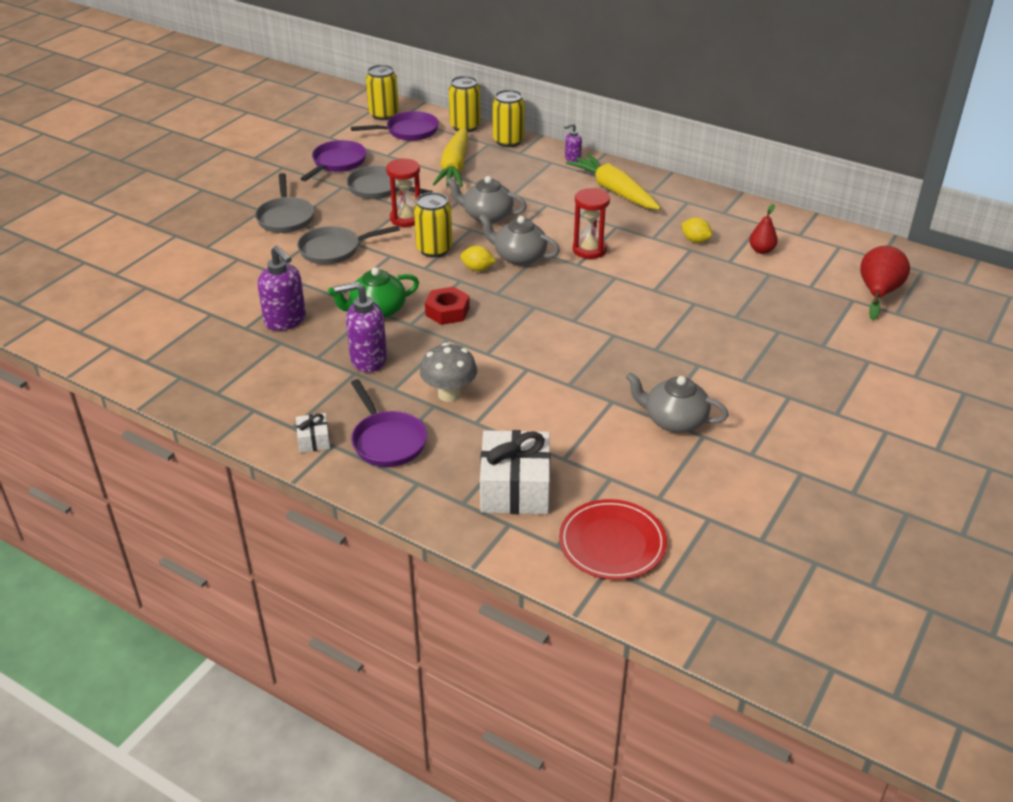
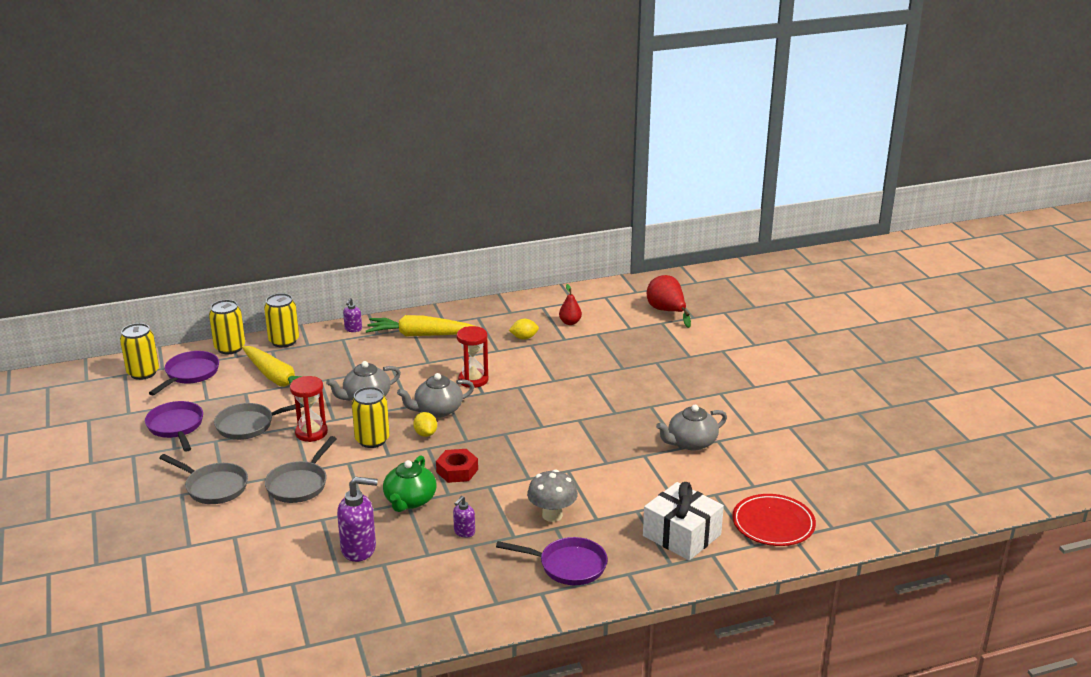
camera: 50 degrees left, 10 degrees down
(314, 440) = (525, 599): white gift -> none
(368, 360) = (464, 532): purple soap dispenser -> purple soap dispenser, size x0.53
(477, 269) = (425, 434): yellow lemon -> yellow lemon turned 75 degrees counterclockwise

